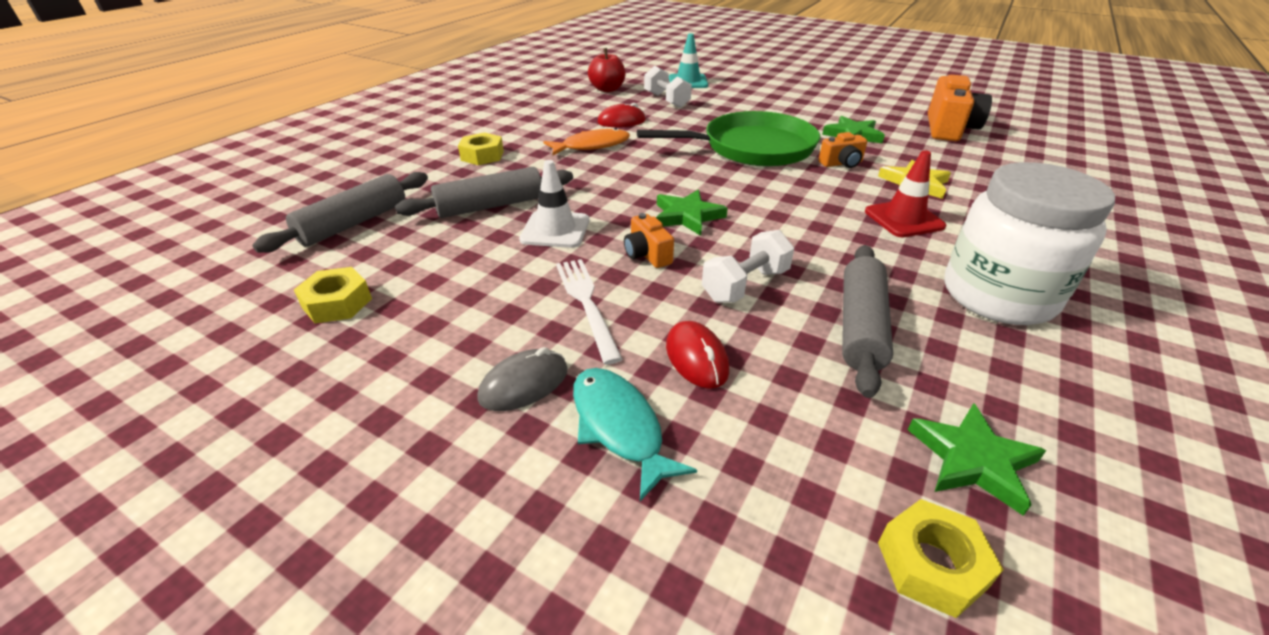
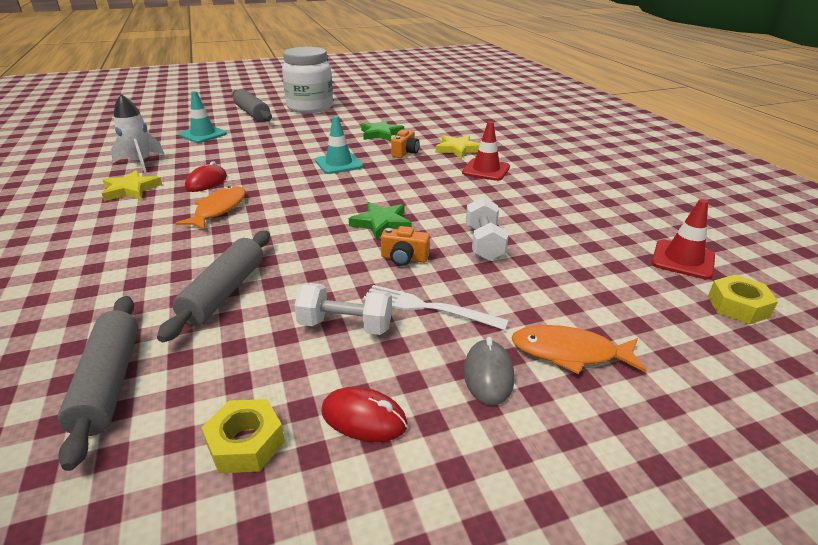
camera: 50 degrees left, 5 degrees down
(482, 155) = (127, 261): yellow nut -> none
(555, 230) = (314, 279): white traffic cone -> none
(567, 107) = (131, 189): none -> yellow star
(607, 89) = (141, 162): red apple -> white rocket
(619, 427) = (570, 353): turquoise fish -> orange fish
(666, 100) = (213, 154): white dumbbell -> white dumbbell (345, 326)
(696, 358) = (534, 294): red mouse -> red mouse (364, 418)
(752, 148) = (339, 164): green pan -> turquoise traffic cone
(860, 326) = (562, 232): grey rolling pin -> grey rolling pin (252, 113)
(949, 129) = (421, 112): orange camera -> none
(972, 460) = (683, 260): green star -> red traffic cone
(997, 296) = (578, 188): white jar -> white jar (310, 107)

